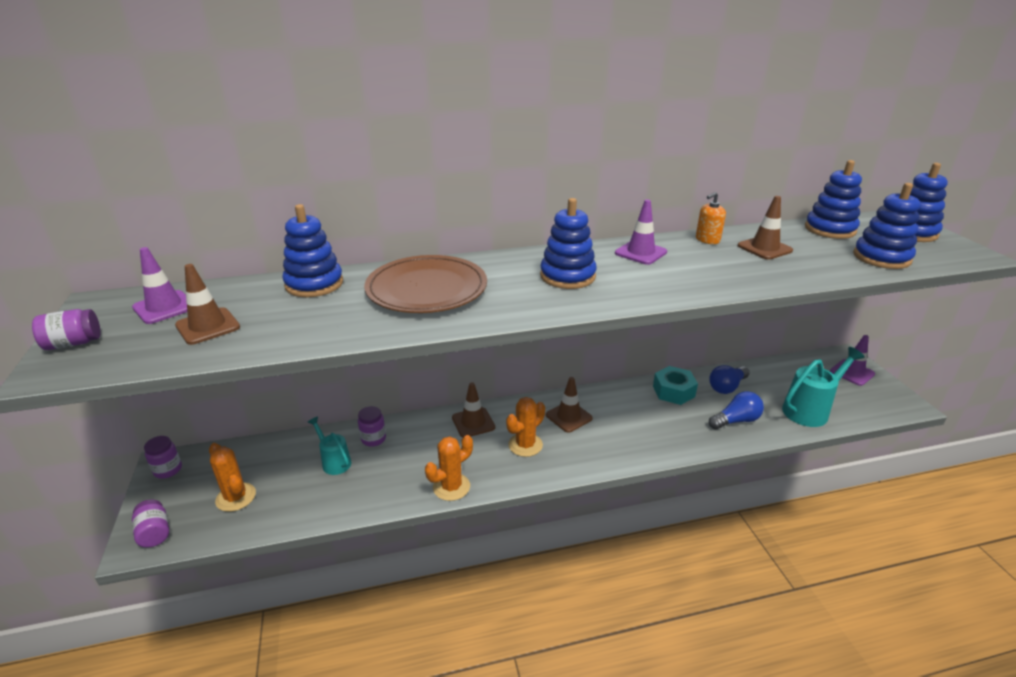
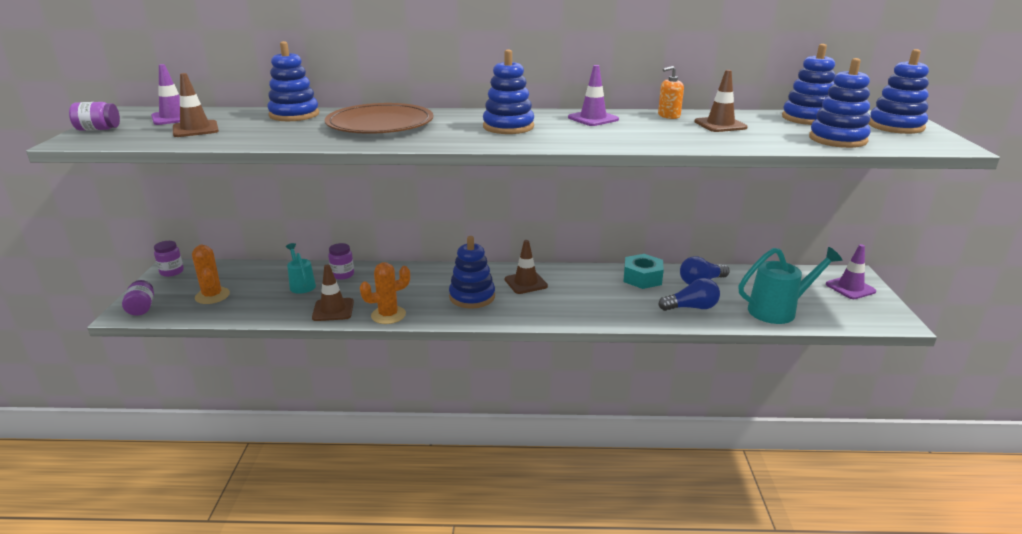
camera: 15 degrees right, 5 degrees down
(473, 422) = (435, 275): brown traffic cone -> brown traffic cone (333, 310)
(525, 445) = (472, 297): orange cactus -> blue stacking toy

